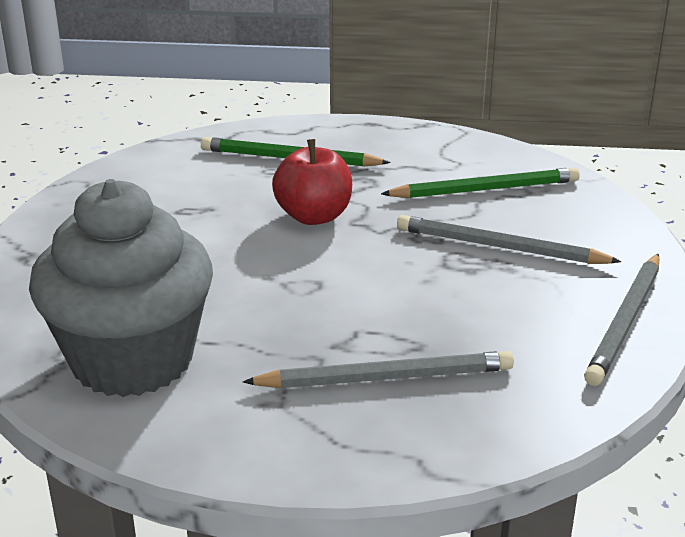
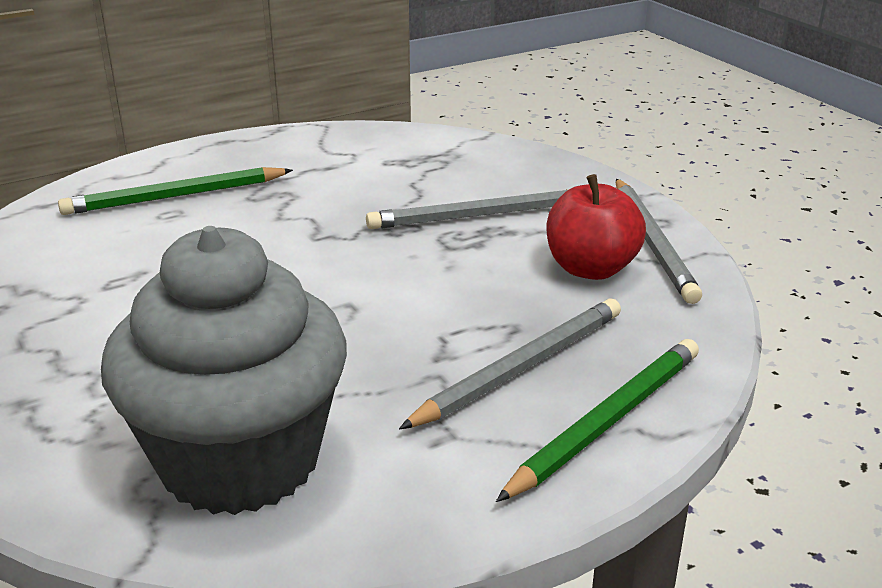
camera: 35 degrees left, 0 degrees up
(314, 216) = (269, 244): red apple -> red apple (591, 268)
(484, 189) = (405, 170): green pencil -> green pencil (606, 421)

